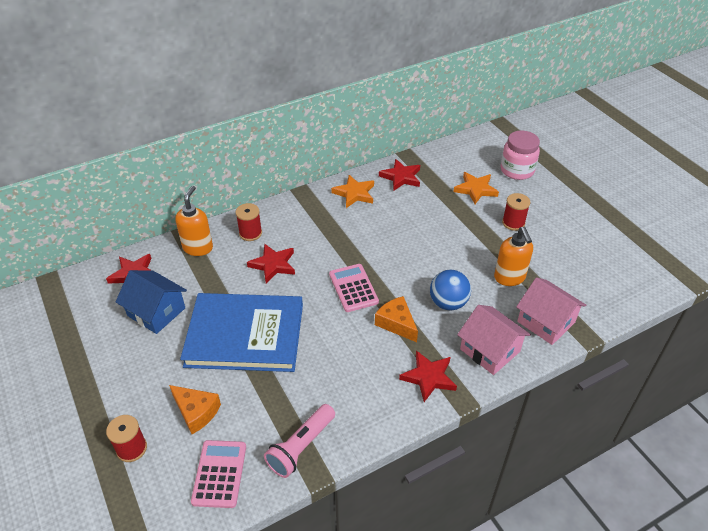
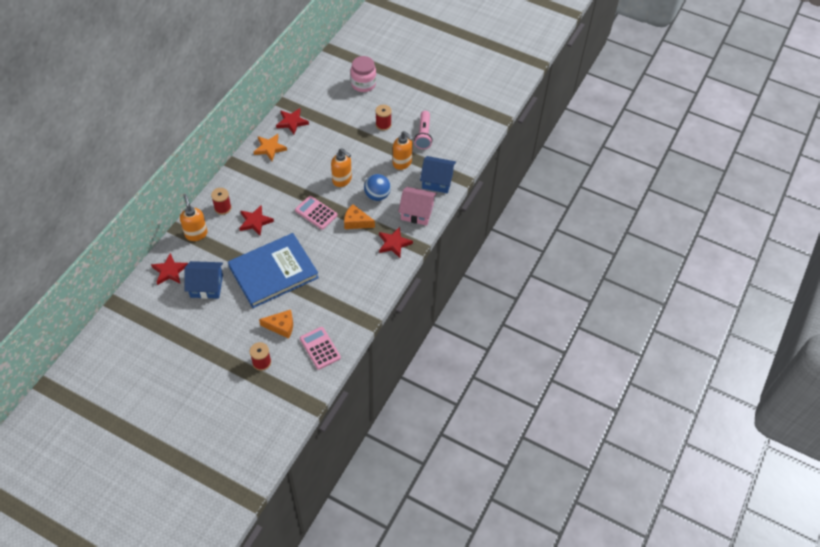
camera: 35 degrees left, 10 degrees up
(301, 447) = (352, 313): pink flashlight -> pink flashlight (423, 135)
(415, 264) = (342, 180): none -> orange soap dispenser
(475, 189) = (346, 110): orange star -> none
(546, 322) = (437, 181): pink house -> blue house

